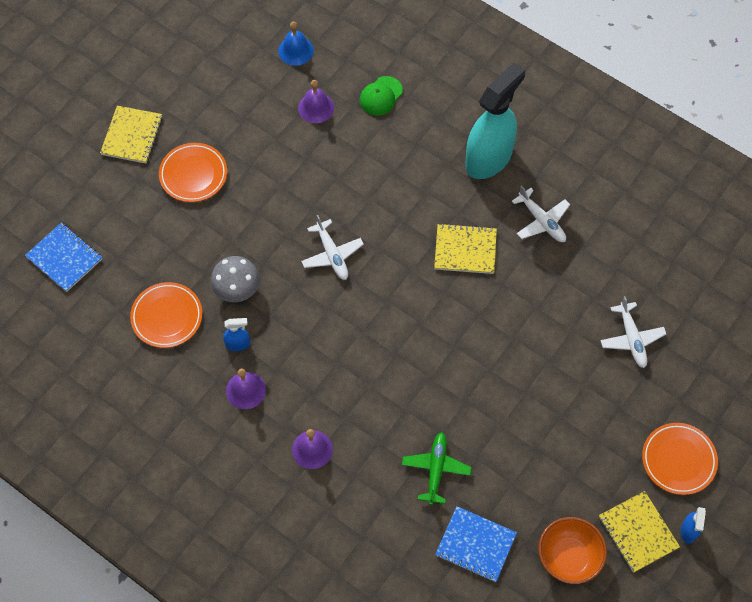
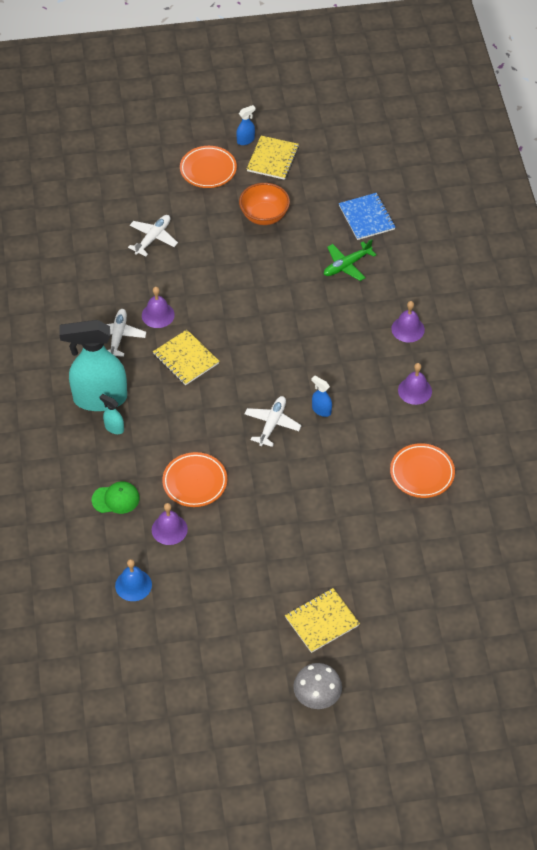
camera: 135 degrees left, 10 degrees down
(64, 258) = (456, 569): blue notebook -> none
(193, 175) = (307, 554): orange plate -> orange plate (195, 482)
(237, 290) = (358, 453): grey mushroom -> grey mushroom (317, 697)
(238, 344) = (392, 420): blue spray bottle -> blue spray bottle (321, 410)
(449, 146) = (114, 428): none -> turquoise spray bottle
(535, 269) = (158, 315): none -> purple bell
(568, 557) = (323, 176): orange bowl -> orange bowl (264, 216)

